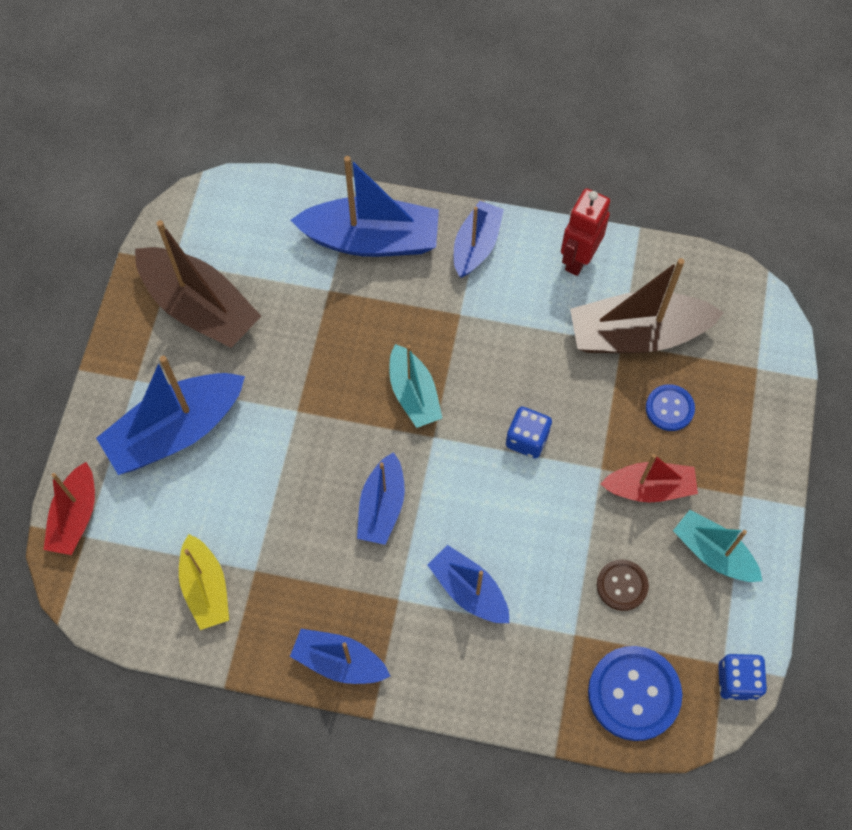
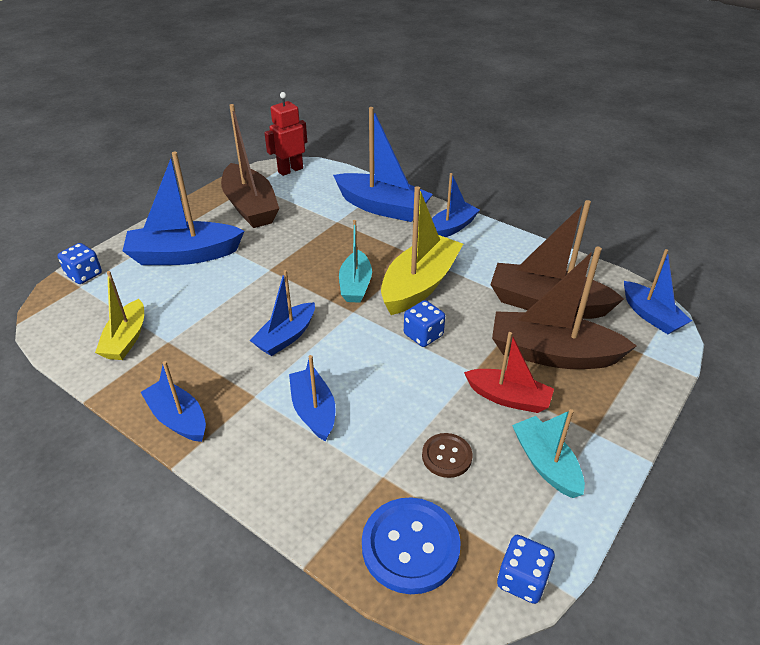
camera: 25 degrees right, 25 degrees down
(75, 516) = (84, 275): red boat -> blue dice
(486, 362) = (419, 285): none -> yellow boat
(578, 259) = (522, 253): red robot -> red robot (290, 170)
(669, 408) = (552, 354): blue button -> brown boat
(749, 307) = (651, 315): none -> blue boat

